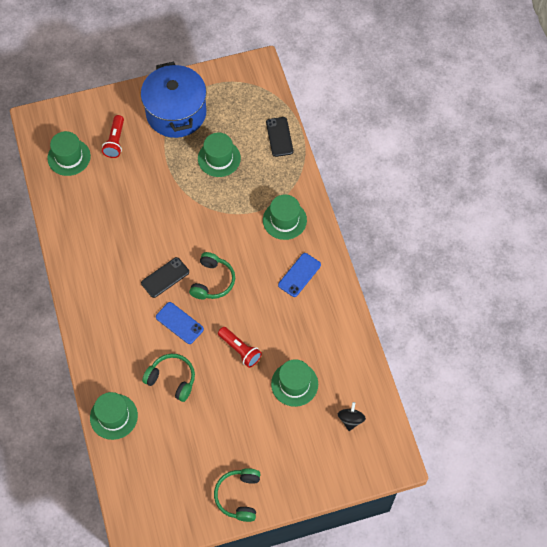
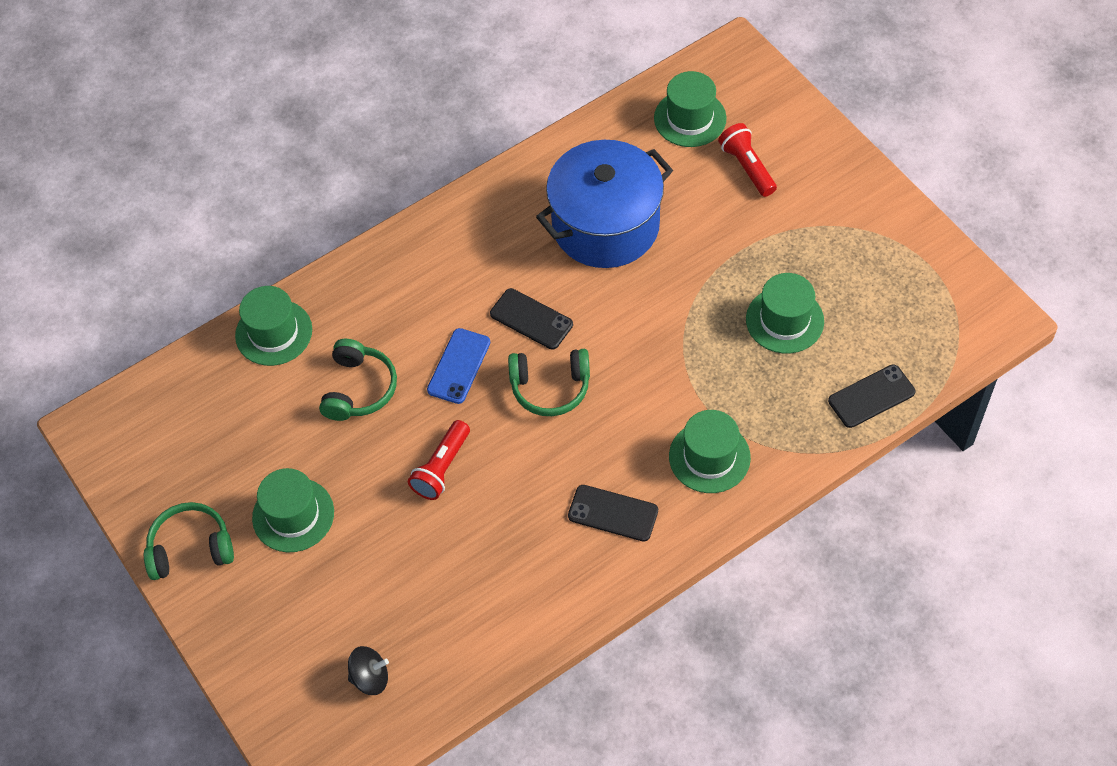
camera: 75 degrees right, 5 degrees down
(115, 141) = (747, 167): red flashlight -> red flashlight turned 75 degrees clockwise
(176, 113) = (842, 230): blue pot -> blue pot (605, 225)
(294, 384) = (408, 569): green hat -> green hat (293, 515)
(299, 275) = (613, 513): blue phone -> black phone

